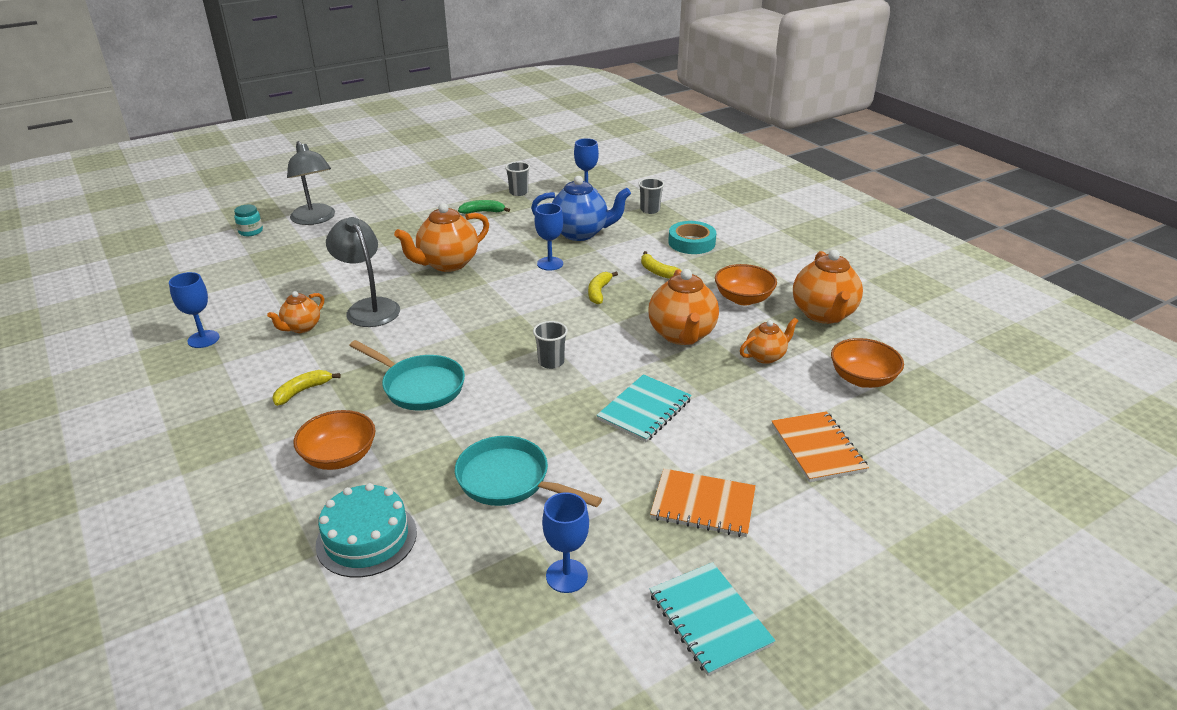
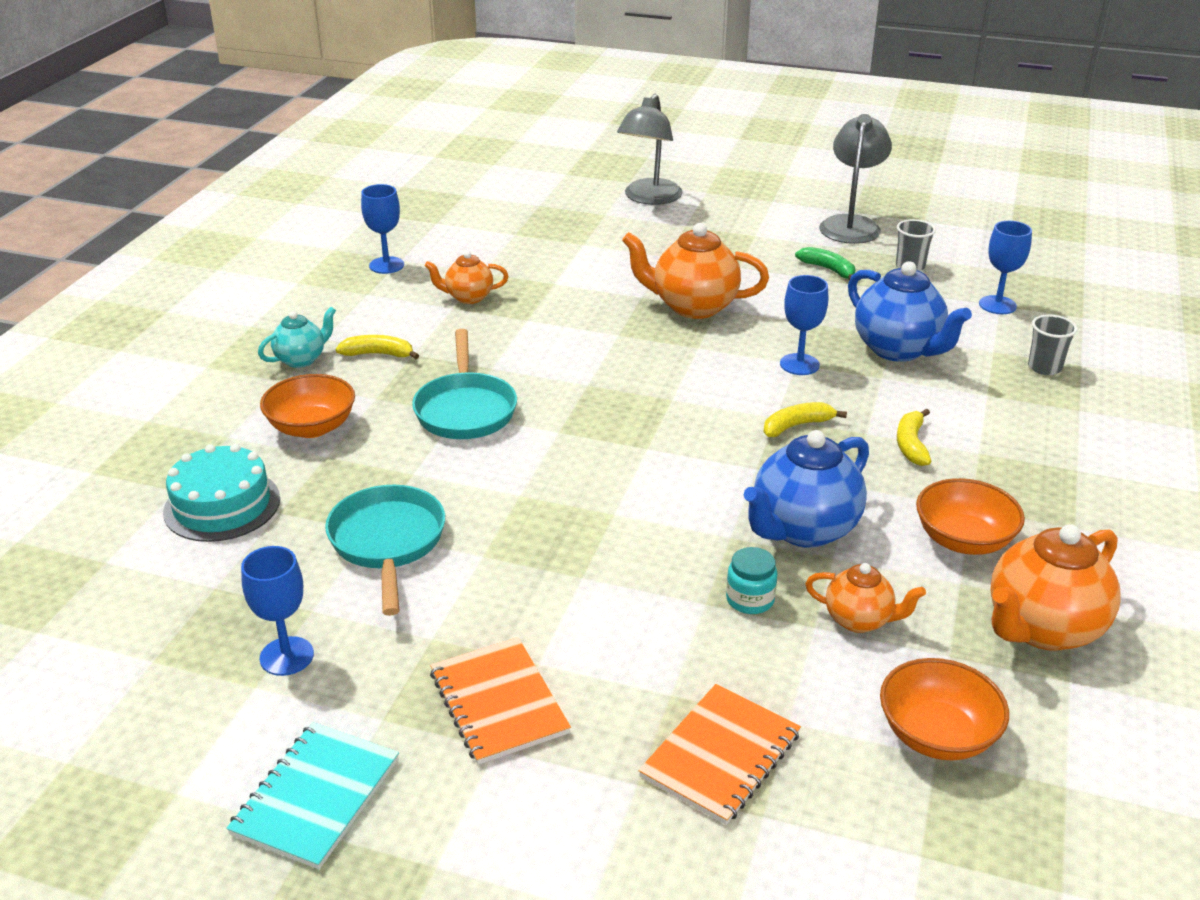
camera: 50 degrees right, 0 degrees up
(251, 231) = (575, 184): turquoise jar -> turquoise jar (750, 600)
(251, 426) = (301, 359): none -> turquoise teapot
(368, 307) = (550, 310): grey lamp -> grey lamp (851, 224)
(551, 362) = (615, 464): grey cup -> none
(644, 410) = (616, 574): turquoise notebook -> none
(682, 335) = (803, 529): orange teapot -> blue teapot
(691, 242) = (1025, 436): turquoise tape -> none

